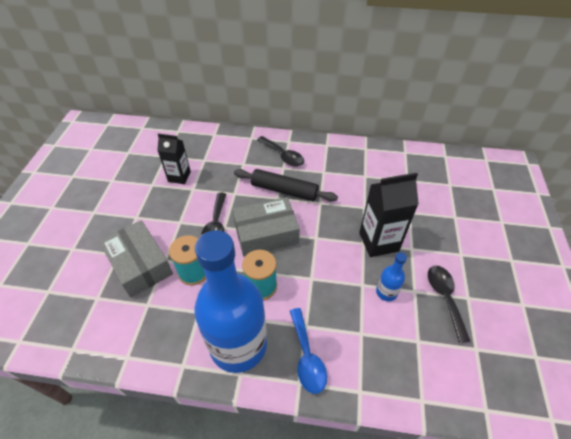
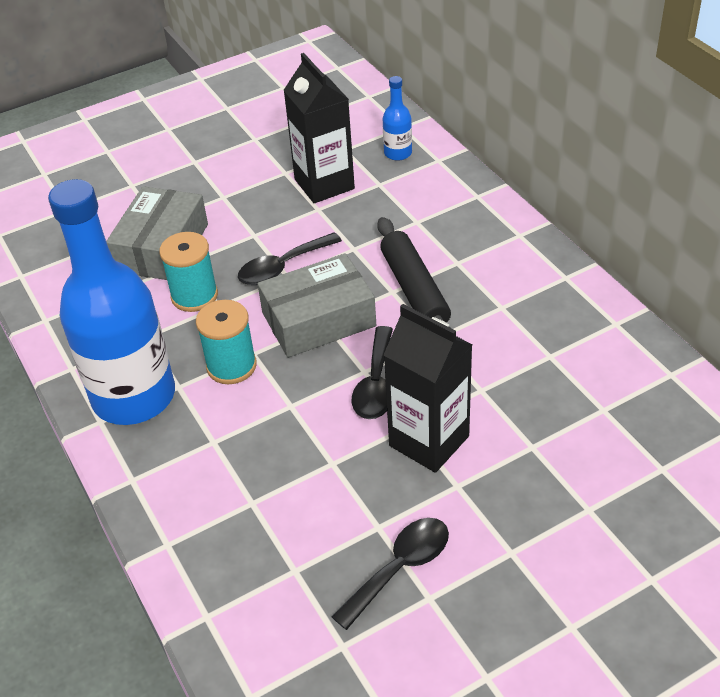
camera: 55 degrees right, 5 degrees down
(179, 177) = (324, 184): black carton -> black carton, size x1.53
(266, 233) = (318, 319): grey box -> grey box turned 60 degrees counterclockwise
(283, 156) = (482, 248): black spoon -> black spoon (376, 384)
(307, 357) = (171, 467): blue spoon -> none
(386, 292) = (344, 495): blue bottle -> blue bottle (398, 153)

